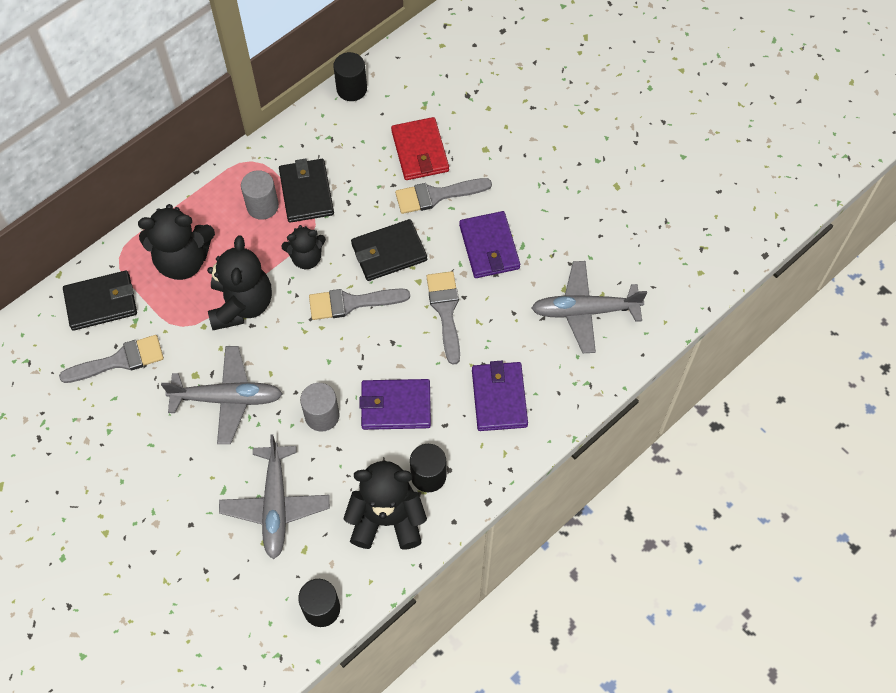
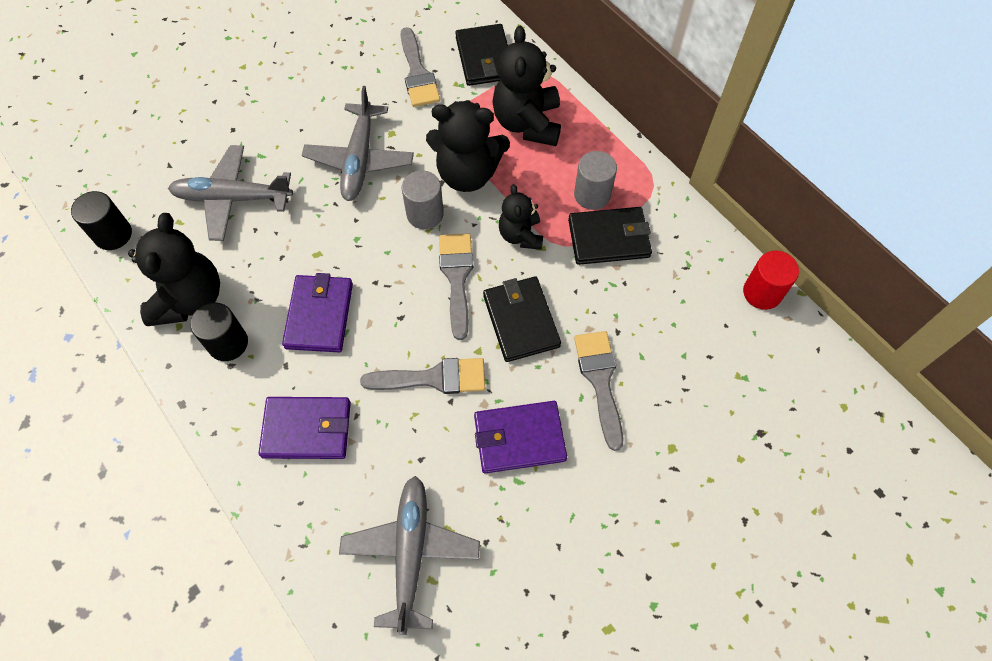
camera: 95 degrees right, 0 degrees up
(322, 415) = (323, 243): grey cylinder -> grey cylinder (425, 214)
(351, 89) = (762, 292): black cylinder -> red cylinder
(420, 151) = (668, 366): red wallet -> none

